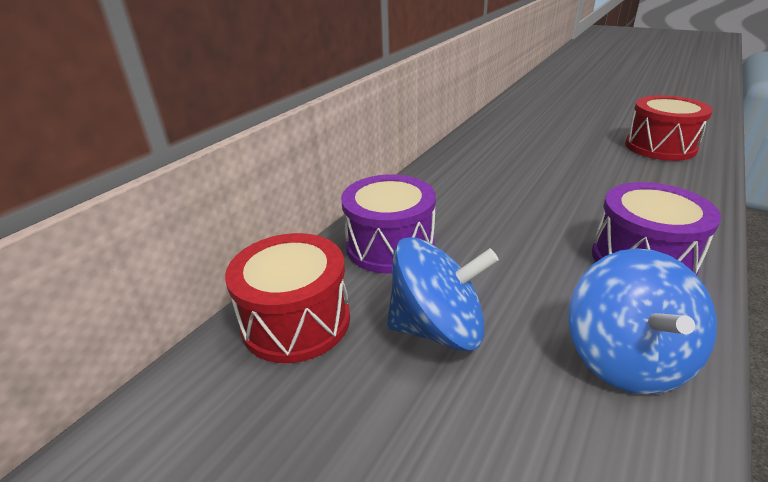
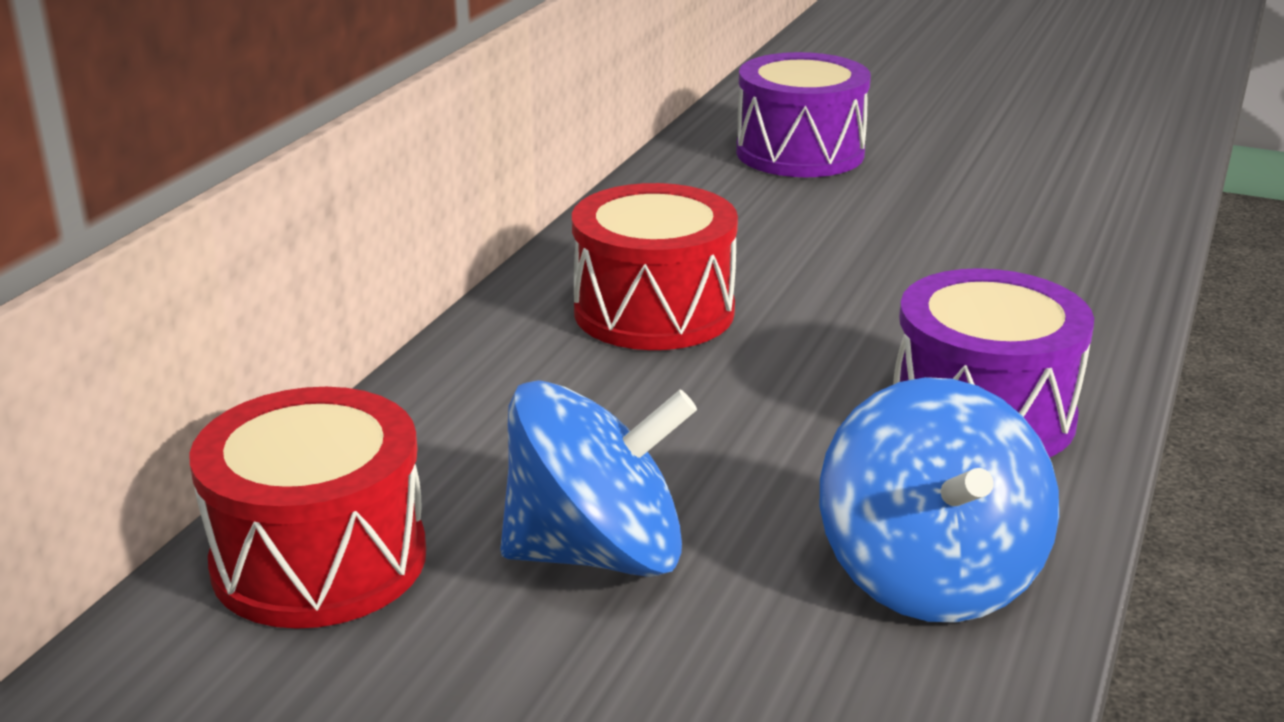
camera: 10 degrees left, 5 degrees down
(390, 246) = (492, 416): purple drum -> purple drum (800, 153)
(660, 147) = (1053, 197): red drum -> red drum (654, 311)

